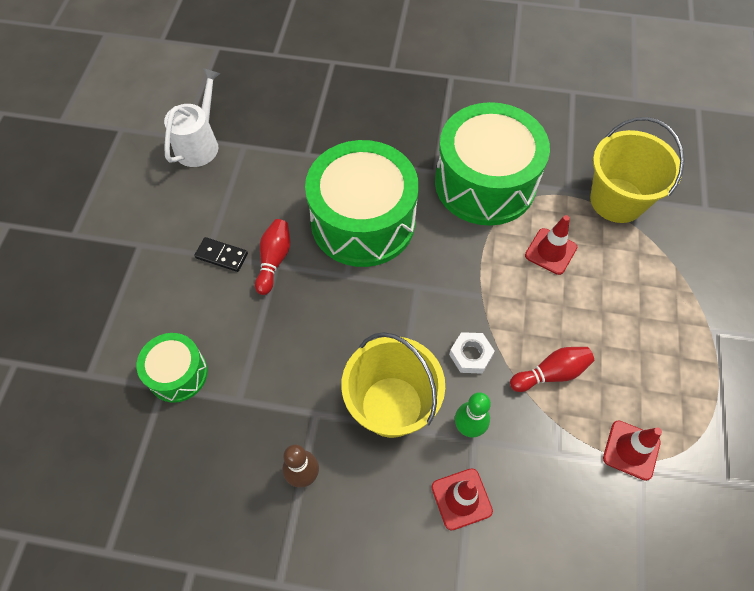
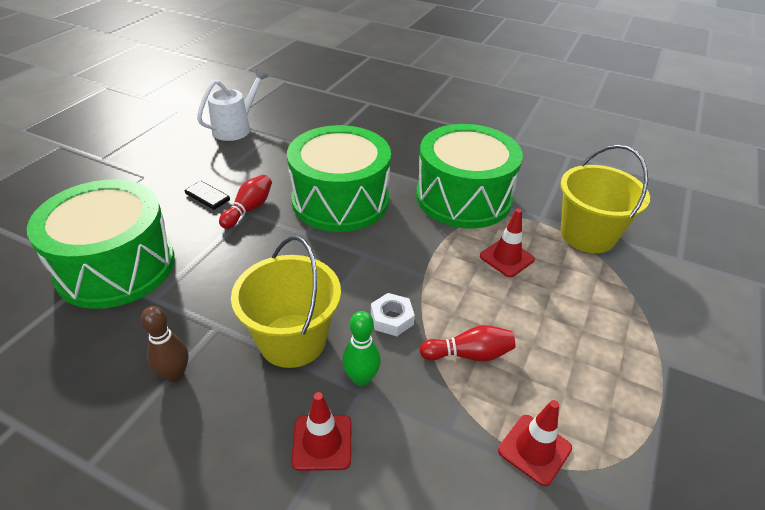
camera: 15 degrees right, 20 degrees down
(177, 374) = (116, 266): green drum -> green drum, size x1.98

